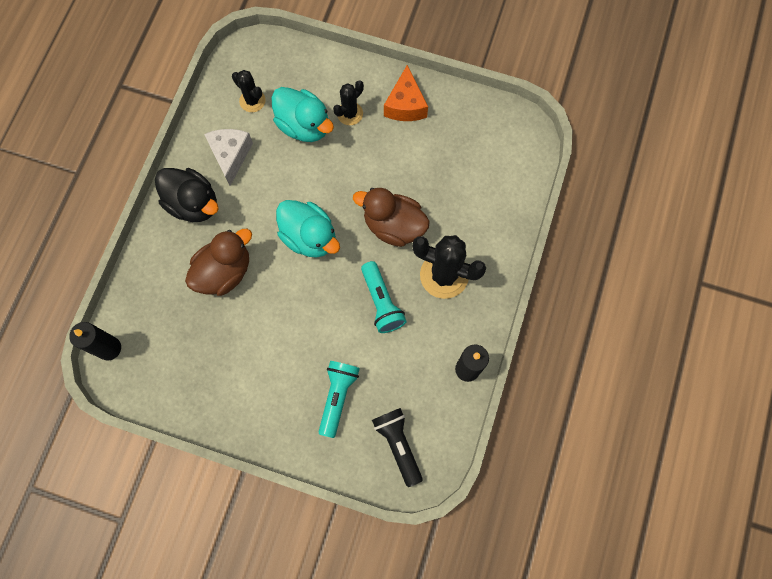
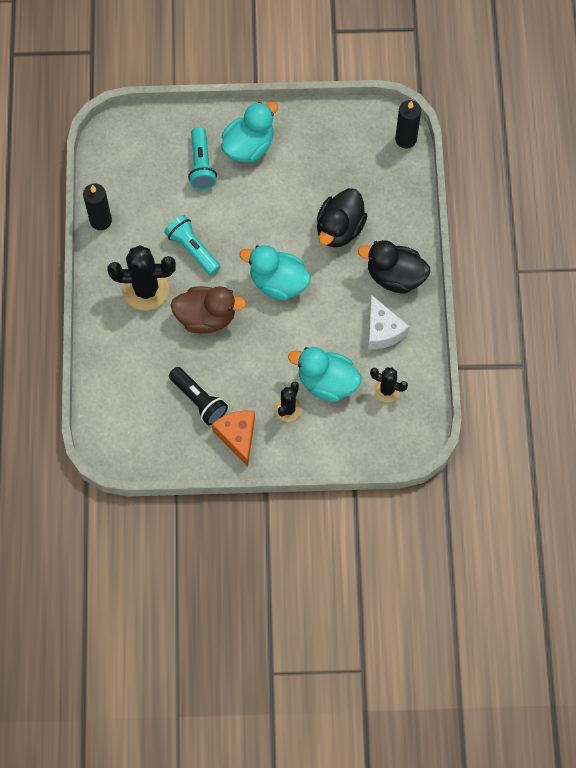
camera: 160 degrees right, 5 degrees down
(224, 272) = (339, 229): brown duck -> black duck
(278, 401) = (249, 146): none -> turquoise duck
(398, 444) = (139, 147): black flashlight -> black flashlight (198, 400)

